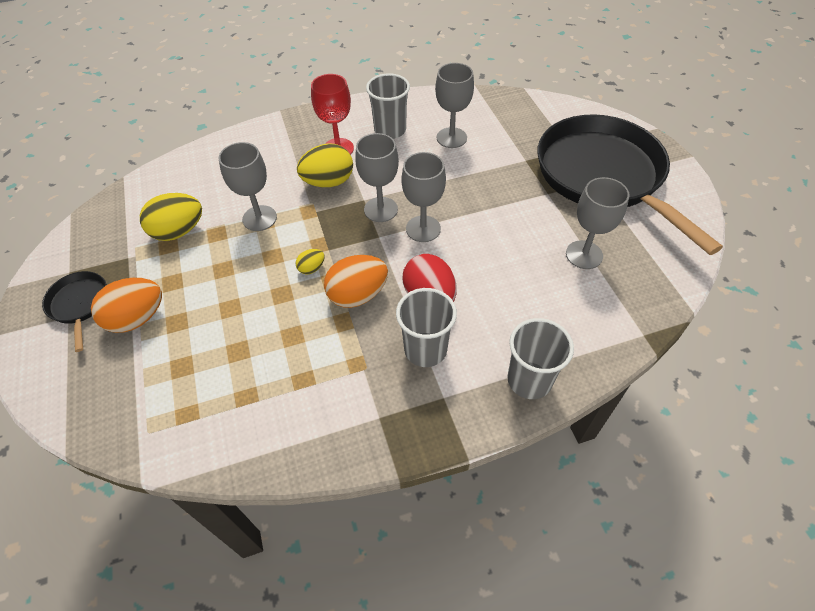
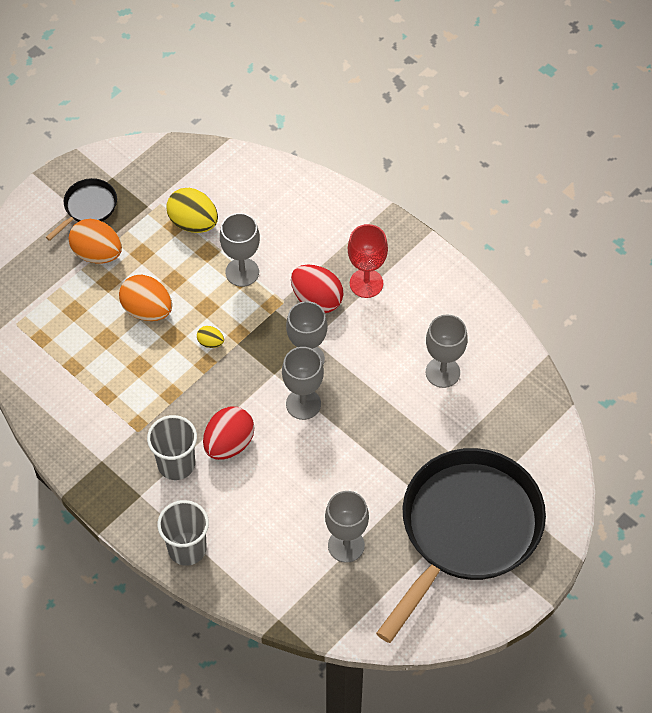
camera: 60 degrees right, 5 degrees up
(328, 182) = (317, 300): yellow egg -> red egg
(358, 295) = (202, 390): orange egg -> orange egg (147, 310)
(390, 130) = (420, 313): grey cup -> none

